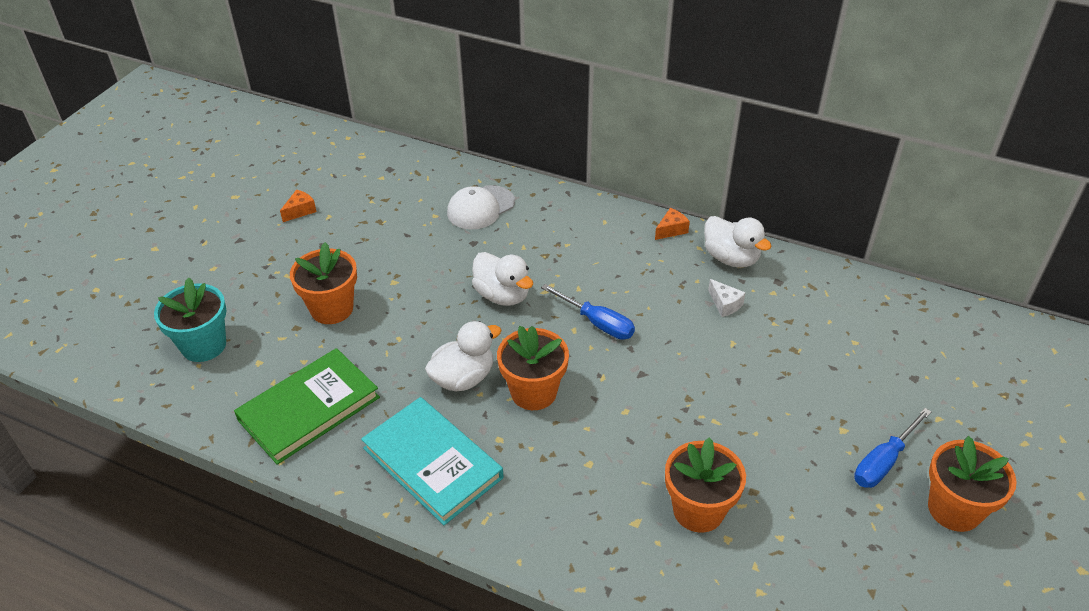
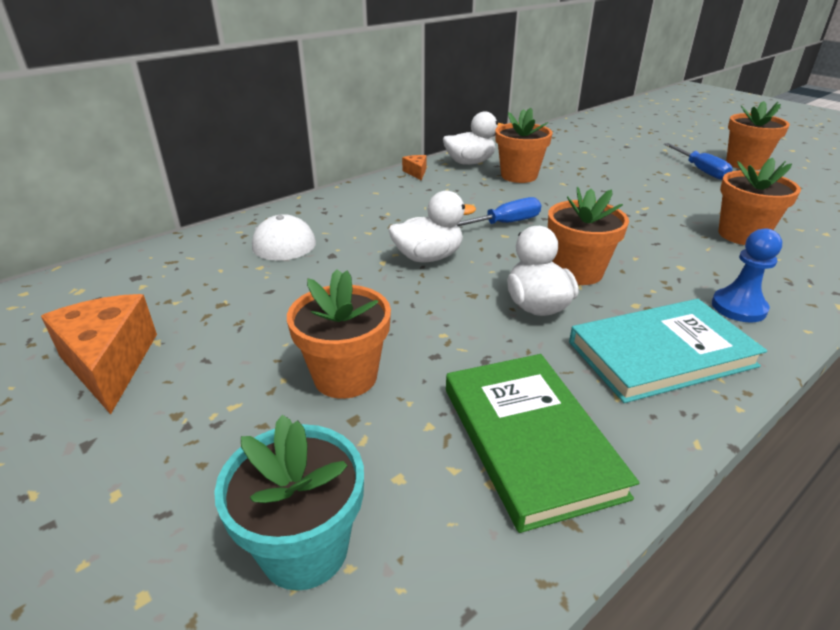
camera: 65 degrees left, 10 degrees down
(300, 211) = (109, 364): orange cheese -> orange cheese, size x2.13
(533, 510) = (738, 307): none -> blue pawn
(725, 304) = (519, 176): white cheese -> orange flower pot

